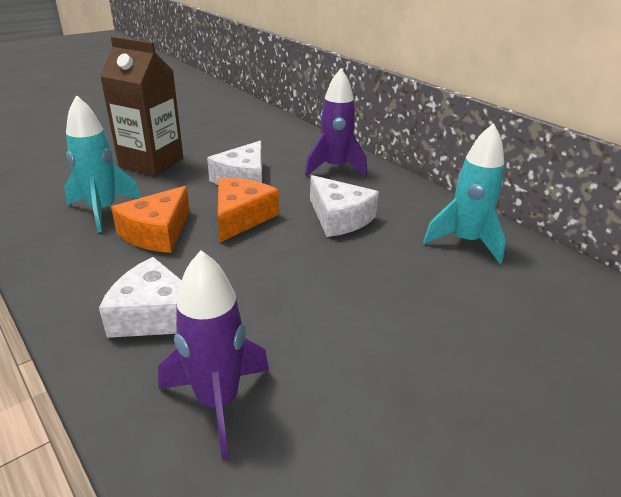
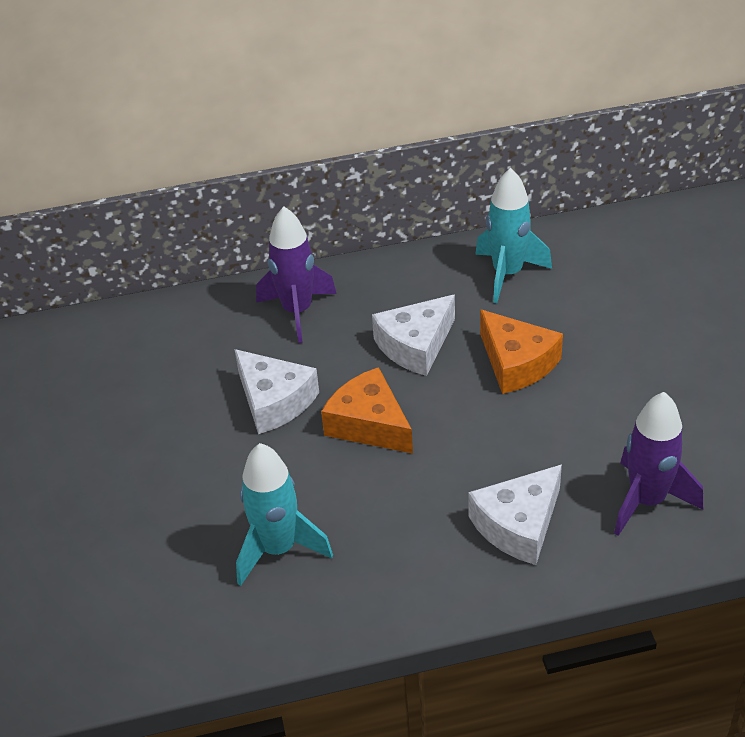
camera: 60 degrees left, 10 degrees up
(151, 162) = (162, 484): brown carton -> none
(157, 233) = (363, 503): orange cheese -> orange cheese (517, 363)
(339, 218) = (415, 346): white cheese -> white cheese turned 150 degrees clockwise

